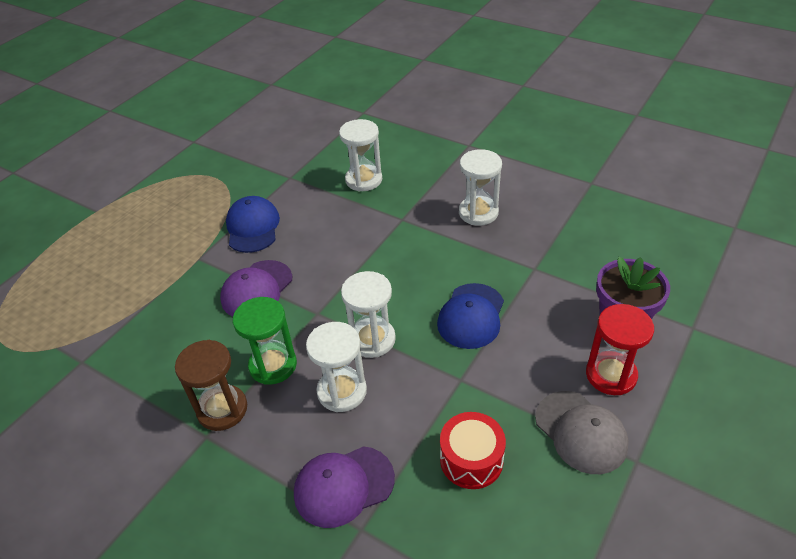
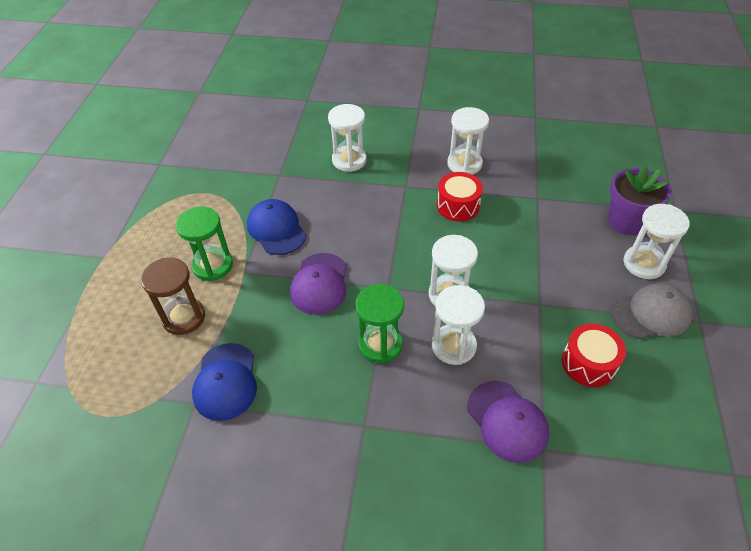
camera: 25 degrees left, 5 degrees up
(176, 244) = (213, 265): none -> green hourglass
(222, 409) = (362, 397): brown hourglass -> brown hourglass (184, 317)
(343, 486) = (507, 421): purple cap -> purple cap turned 75 degrees counterclockwise
(442, 253) = (458, 206): none -> red drum
(471, 316) = (514, 251): blue cap -> blue cap (225, 381)
(581, 432) = (650, 314): grey cap -> grey cap turned 45 degrees counterclockwise
(611, 375) = (643, 264): red hourglass -> white hourglass

